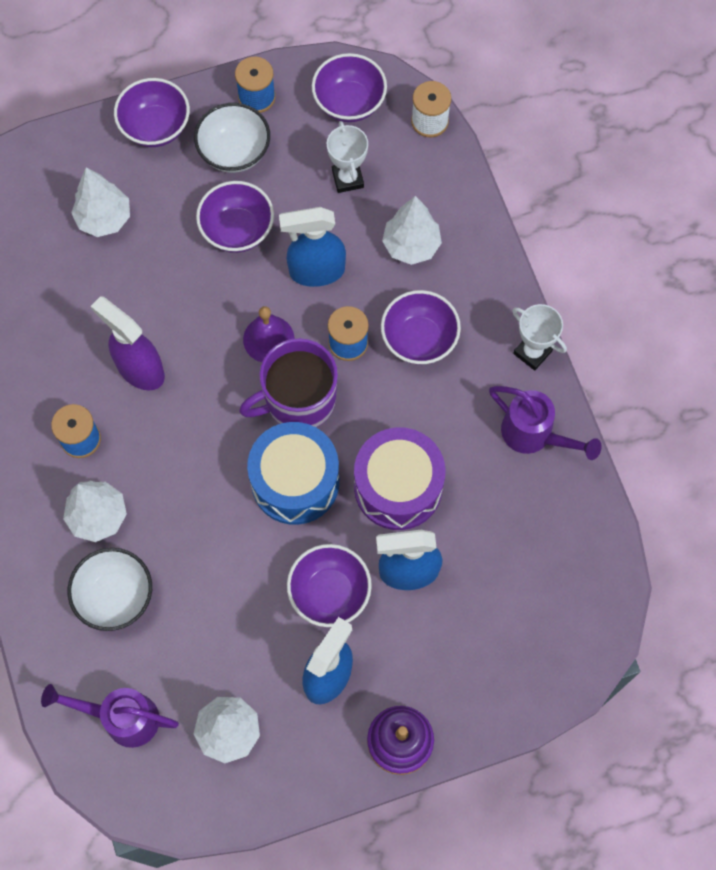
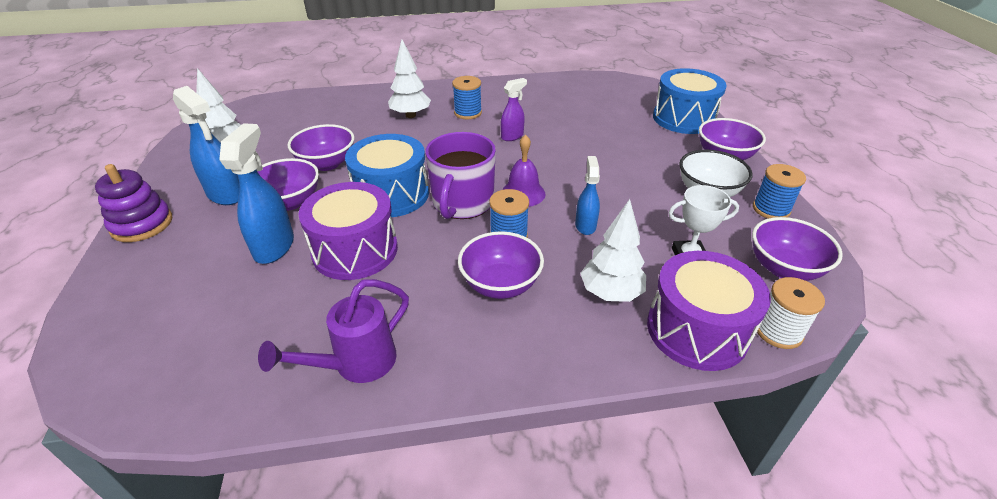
camera: 100 degrees right, 30 degrees down
(63, 163) = (683, 118): none -> blue drum
(104, 218) = (638, 131): white tree -> none
(115, 596) = (353, 118): white bowl -> none
(121, 718) = (274, 115): purple watering can -> none
(140, 369) = (512, 136): purple spray bottle -> purple spray bottle, size x0.61
(237, 230) = (628, 187): purple bowl -> purple bowl (327, 164)
(298, 400) = (462, 203): purple mug -> purple mug turned 150 degrees counterclockwise
(316, 271) = (585, 225): blue spray bottle -> blue spray bottle, size x0.61
(441, 180) = (697, 330): none -> purple drum
(532, 352) = (459, 381): white trophy -> none

